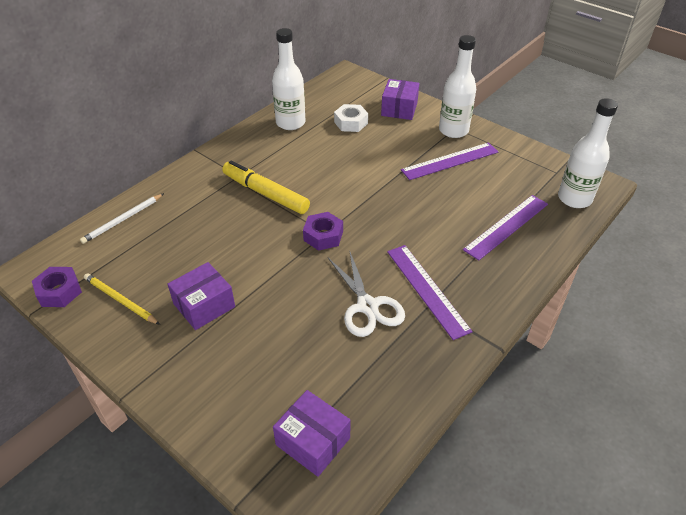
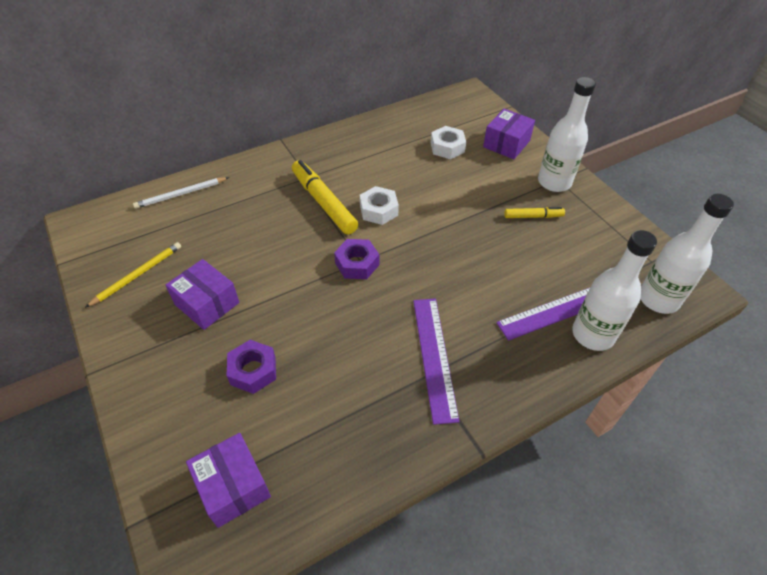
camera: 20 degrees right, 5 degrees up
(59, 291) = (91, 250): purple nut -> purple nut (253, 371)
(120, 300) = (137, 275): yellow pencil -> yellow pencil turned 75 degrees clockwise
(204, 305) = (207, 303): purple box -> purple box turned 60 degrees clockwise
(290, 123) = (386, 133): white bottle -> white bottle (593, 334)
(318, 188) = (378, 210): none -> white nut
(367, 306) = (362, 355): white scissors -> none
(450, 161) = (533, 216): purple ruler -> yellow marker

